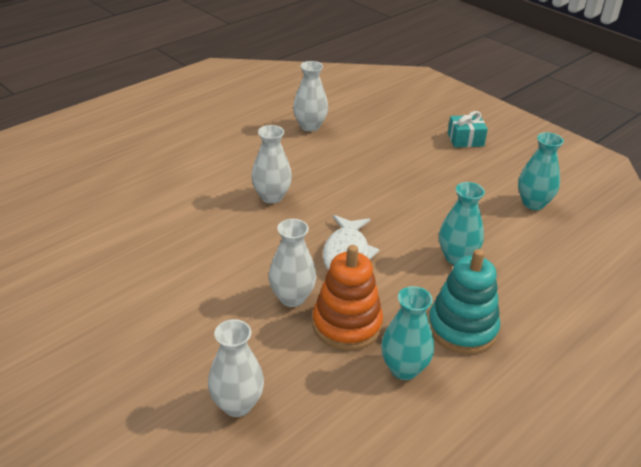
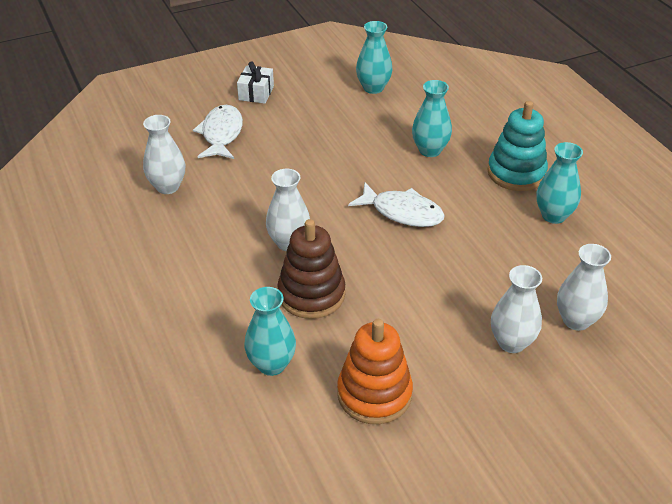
camera: 70 degrees left, 5 degrees up
(128, 216) = (271, 364): none -> turquoise vase
(213, 220) = (311, 294): none -> brown stacking toy
(292, 298) = (452, 260): white vase -> white vase (511, 342)
(347, 325) = (496, 234): orange stacking toy -> orange stacking toy (374, 394)
(393, 135) = (221, 134): none -> white fish
(465, 139) = (256, 93): turquoise gift -> white gift

